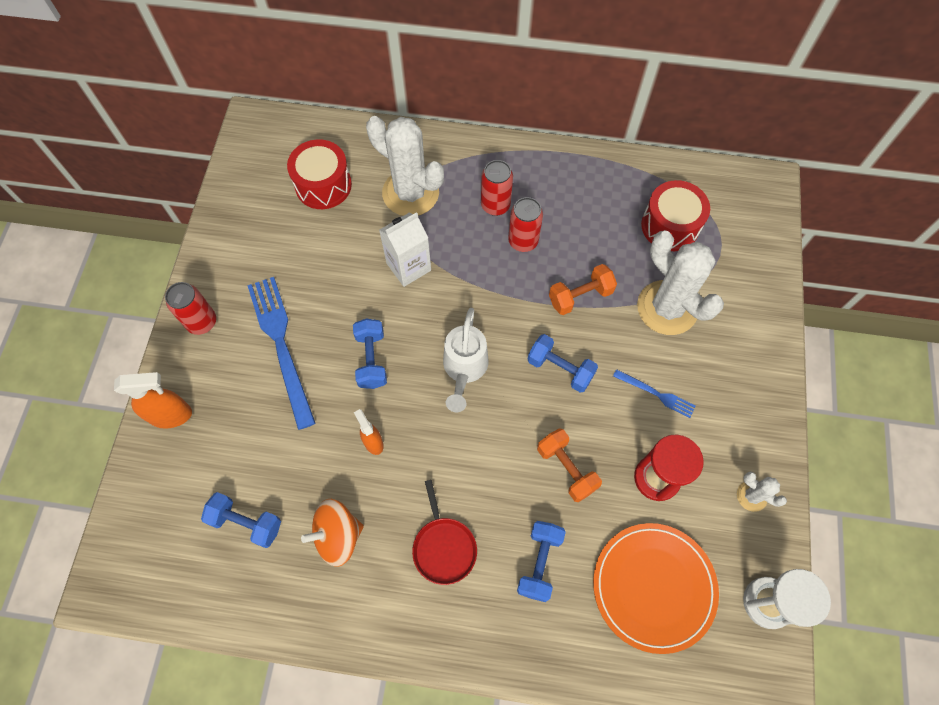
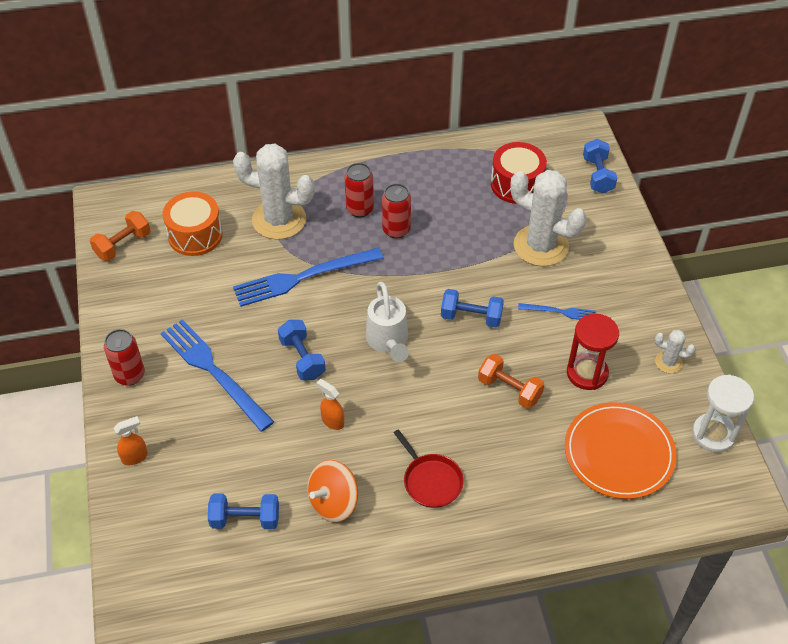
camera: 20 degrees left, 15 degrees down
(171, 415) = (135, 457): orange spray bottle -> orange spray bottle, size x0.63
(323, 185) = (195, 235): red drum -> orange drum
(408, 266) = (303, 277): white carton -> blue fork
(539, 563) = (517, 466): blue dumbbell -> blue dumbbell (597, 175)
(580, 296) = (464, 258): orange dumbbell -> orange dumbbell (123, 245)

